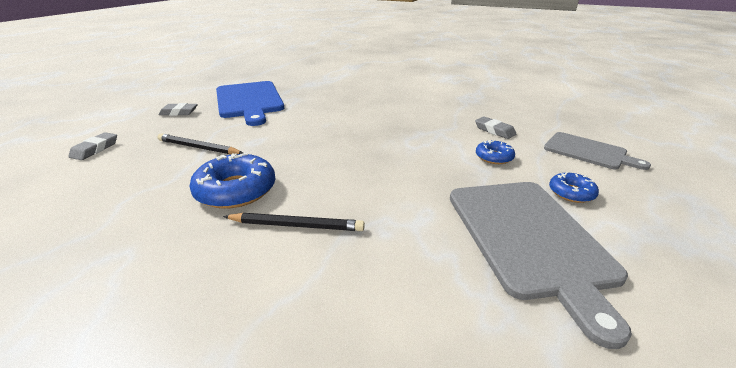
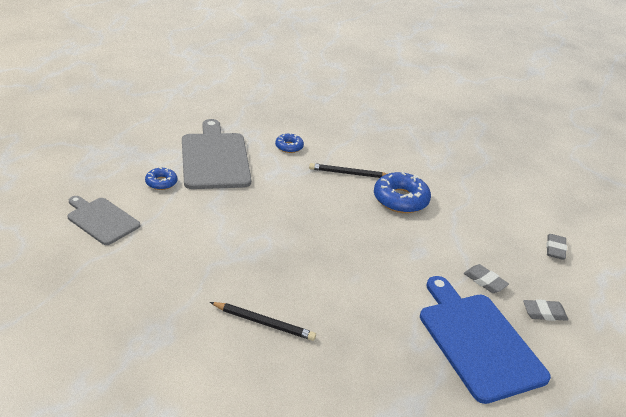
camera: 175 degrees right, 5 degrees up
(198, 147) = (465, 246): black pencil -> black pencil (264, 323)
(494, 130) = (169, 255): grey eraser -> grey eraser (485, 281)
(494, 157) = (195, 218): blue donut -> blue donut (289, 147)

